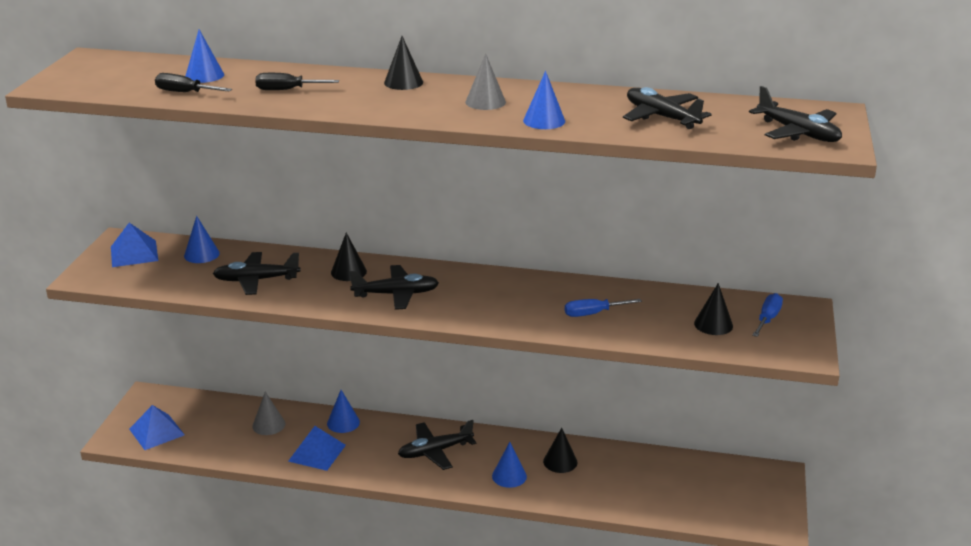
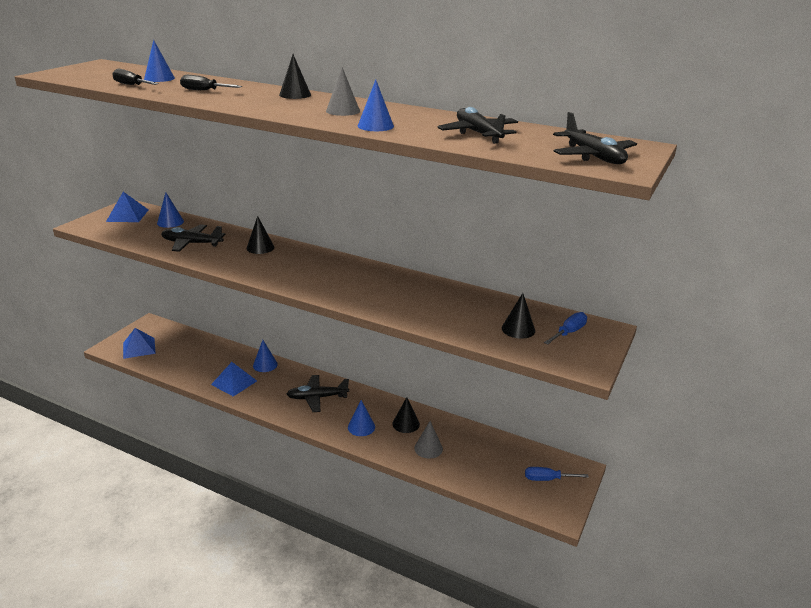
camera: 15 degrees right, 0 degrees up
(268, 425) = (214, 357): grey cone -> grey cone (428, 448)
(396, 294) = (282, 267): black plane -> none
(593, 313) = (422, 305): blue screwdriver -> blue screwdriver (547, 479)

